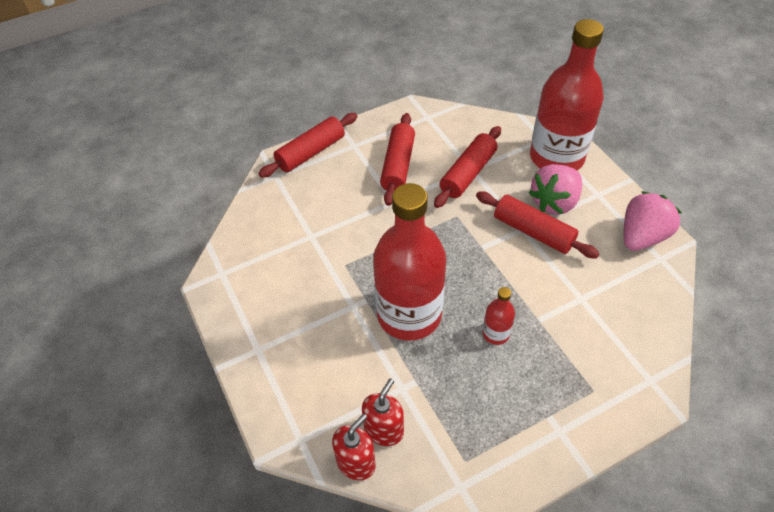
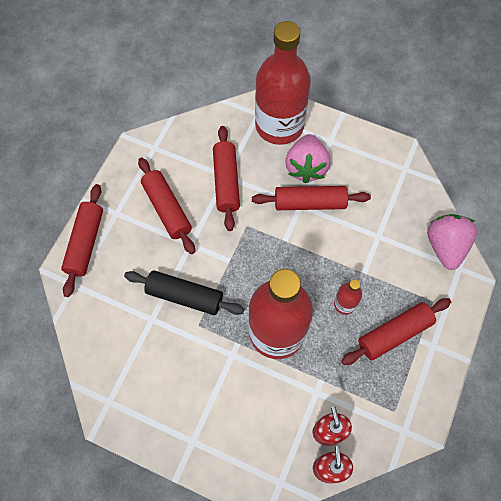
camera: 40 degrees left, 15 degrees up
(354, 236) = (185, 296): none -> black rolling pin
(525, 392) = (394, 333): none -> red rolling pin
(642, 236) = (382, 158): pink strawberry -> pink strawberry (445, 246)

